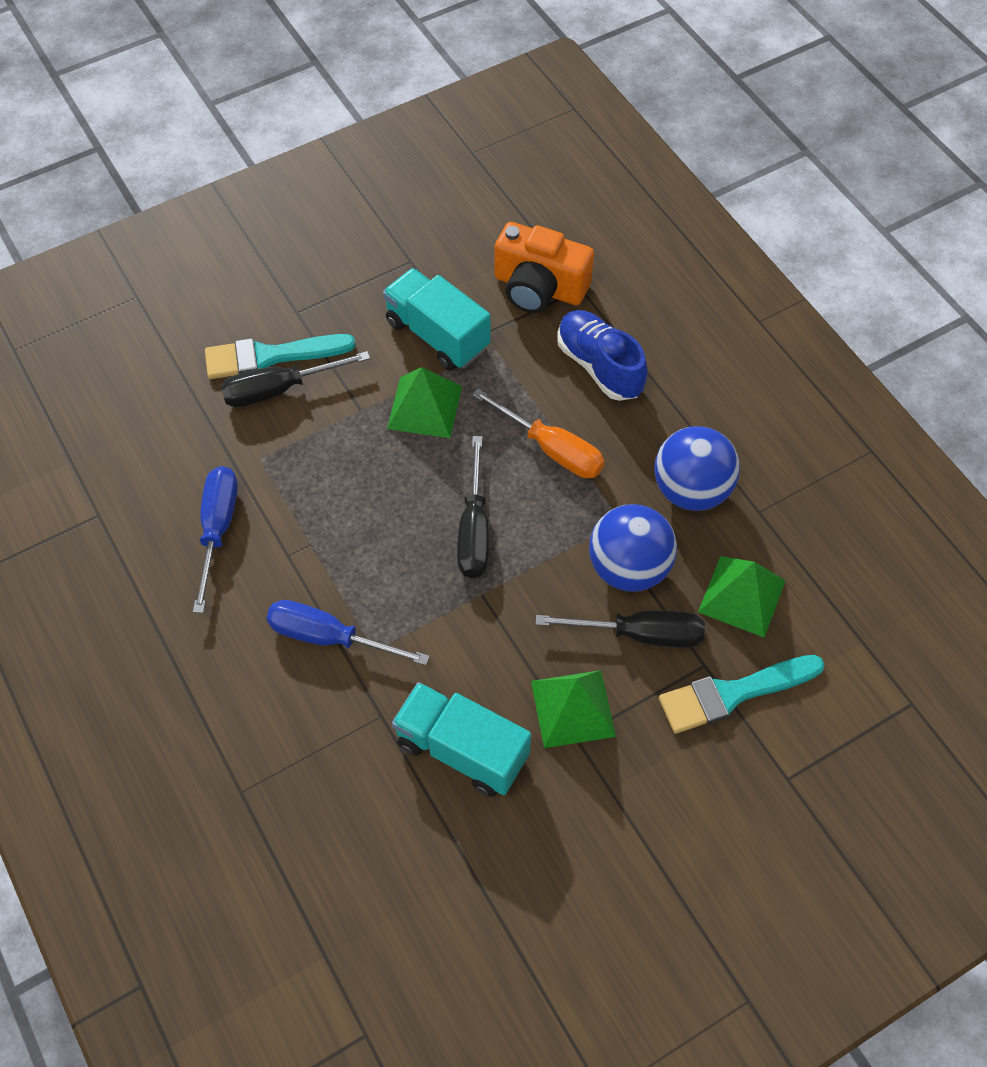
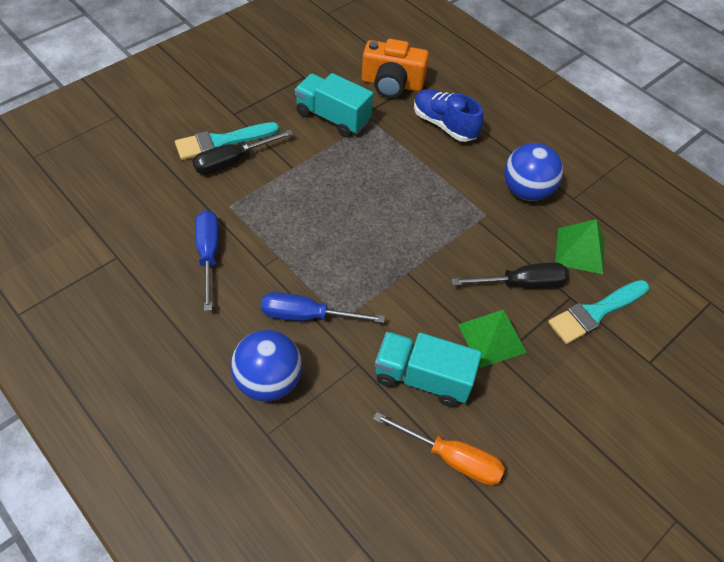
camera: 15 degrees left, 5 degrees down
(424, 407) = (336, 161): green pyramid -> none
(474, 529) = (390, 232): black screwdriver -> none
(552, 449) = (428, 177): orange screwdriver -> orange screwdriver (451, 458)
(628, 568) = (501, 243): blue ball -> blue ball (268, 381)

